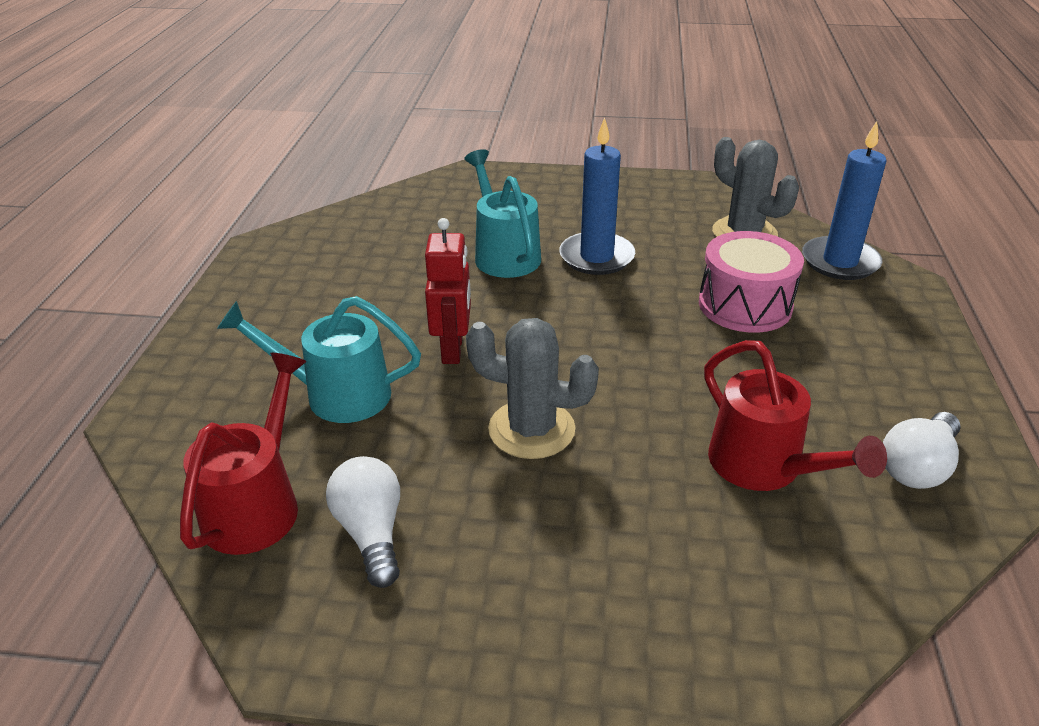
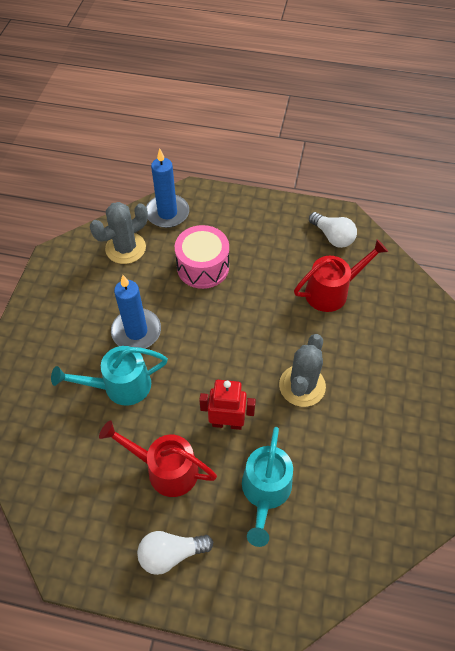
camera: 85 degrees left, 20 degrees up
(257, 503) = (356, 528): red watering can -> red watering can (165, 469)
(371, 532) = (376, 466): white light bulb -> white light bulb (171, 553)

